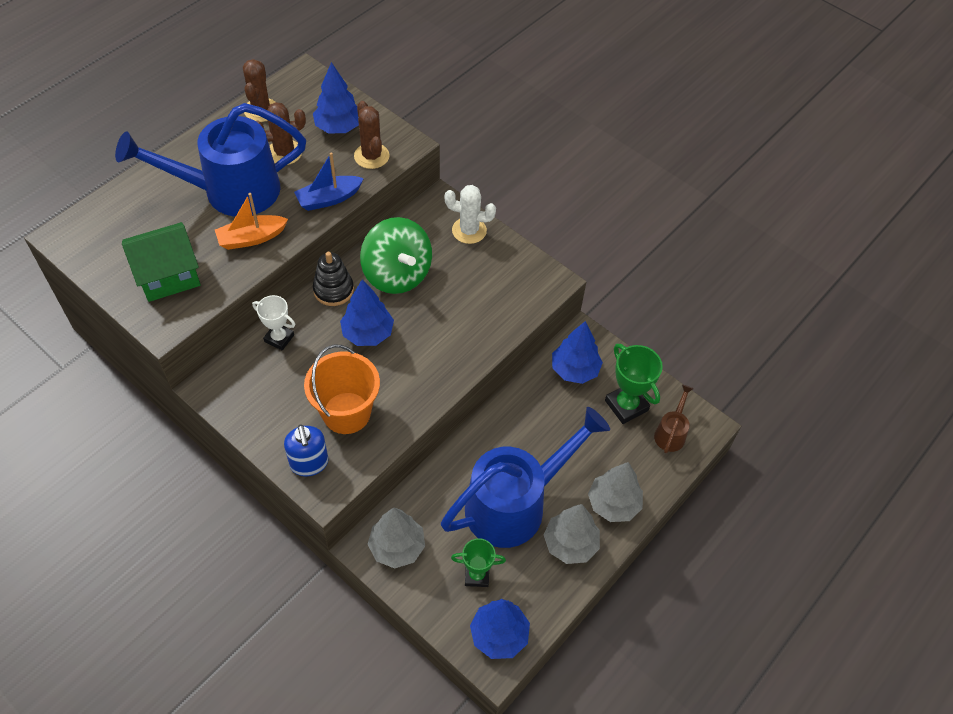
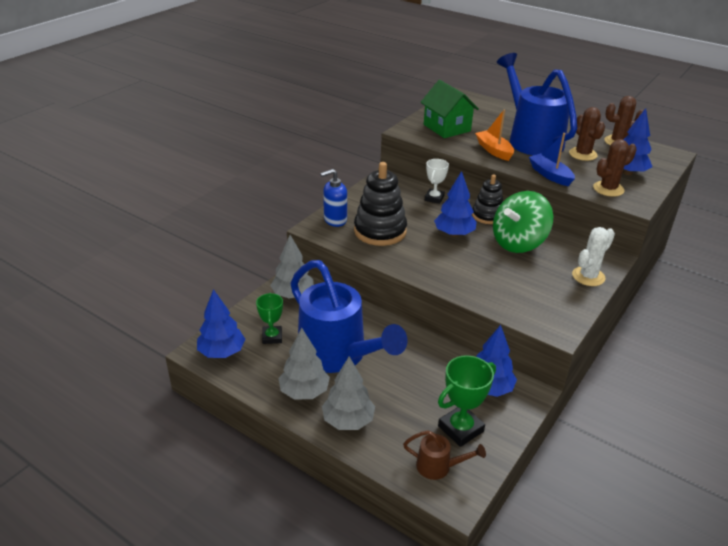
camera: 85 degrees right, 20 degrees down
(346, 413) = (380, 231): orange bucket -> black stacking toy
(469, 230) = (588, 276): white cactus -> white cactus turned 45 degrees clockwise

